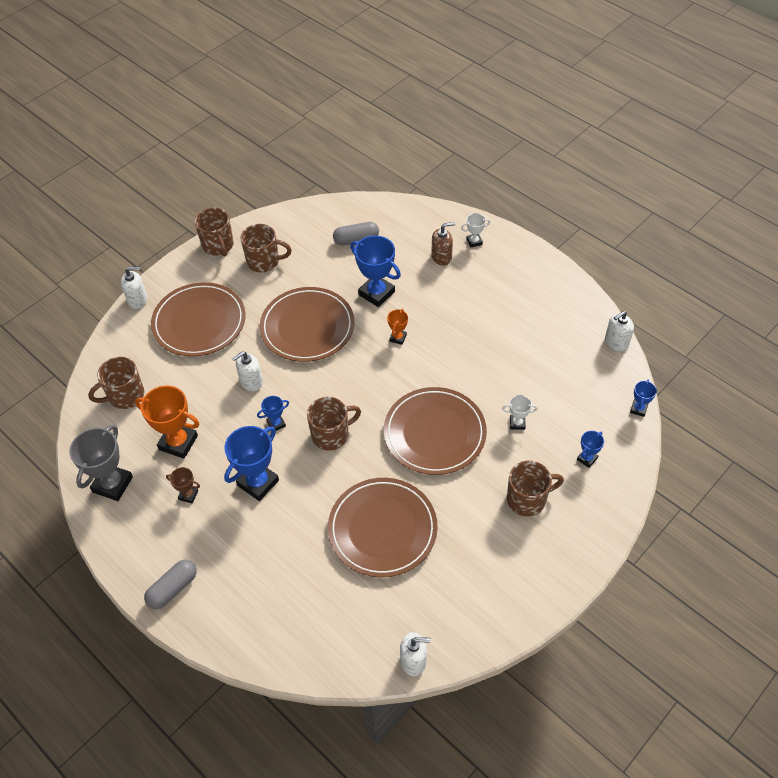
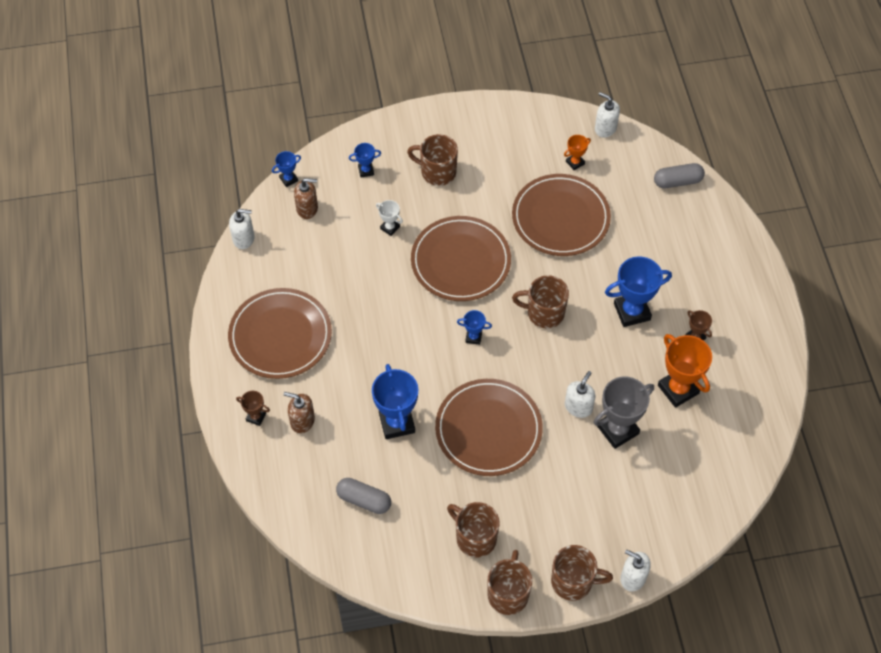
camera: 145 degrees left, 5 degrees up
(112, 484) = (754, 387): grey trophy -> grey trophy (617, 430)
(125, 396) = (702, 468): brown mug -> brown mug (573, 582)
(173, 589) = (747, 272): grey capsule -> grey capsule (677, 181)
(199, 322) = (586, 505): brown plate -> brown plate (280, 336)
(251, 381) = (578, 407): white soap dispenser -> white soap dispenser turned 60 degrees counterclockwise
(276, 424) = (583, 352): blue trophy -> blue trophy (473, 337)
(398, 338) = (417, 363): orange trophy -> orange trophy (575, 162)
(474, 241) = (256, 417): white trophy -> brown trophy
(597, 395) = (307, 208): none -> brown soap dispenser

